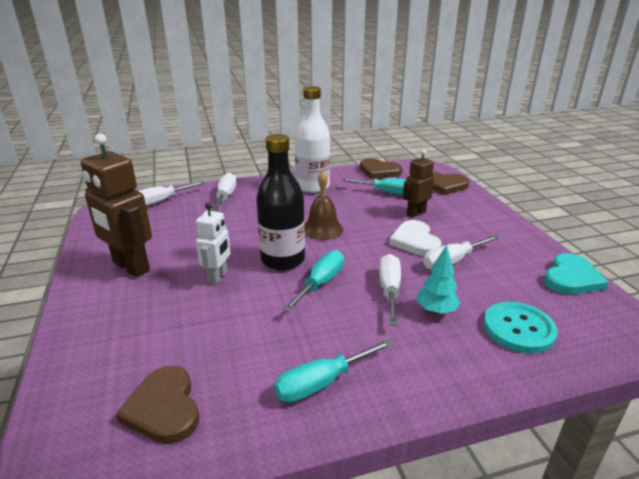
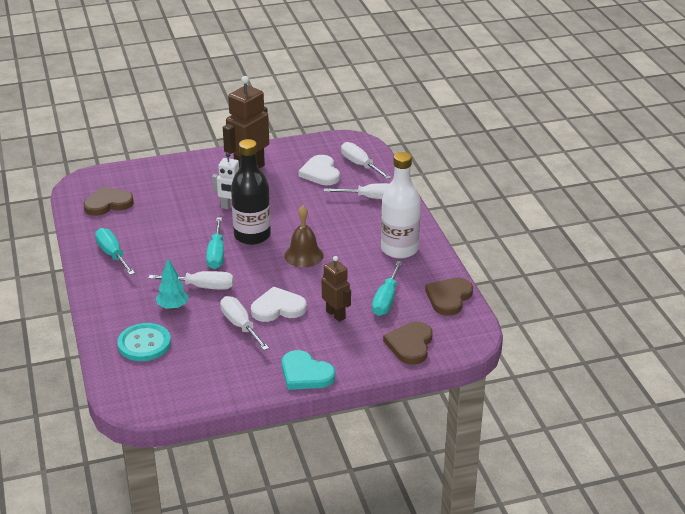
camera: 90 degrees right, 5 degrees up
(164, 222) = (320, 173): none -> white heart
(321, 283) = (216, 254): turquoise screwdriver -> turquoise screwdriver turned 60 degrees clockwise
(571, 278) = (205, 392): turquoise heart -> turquoise heart (305, 374)

